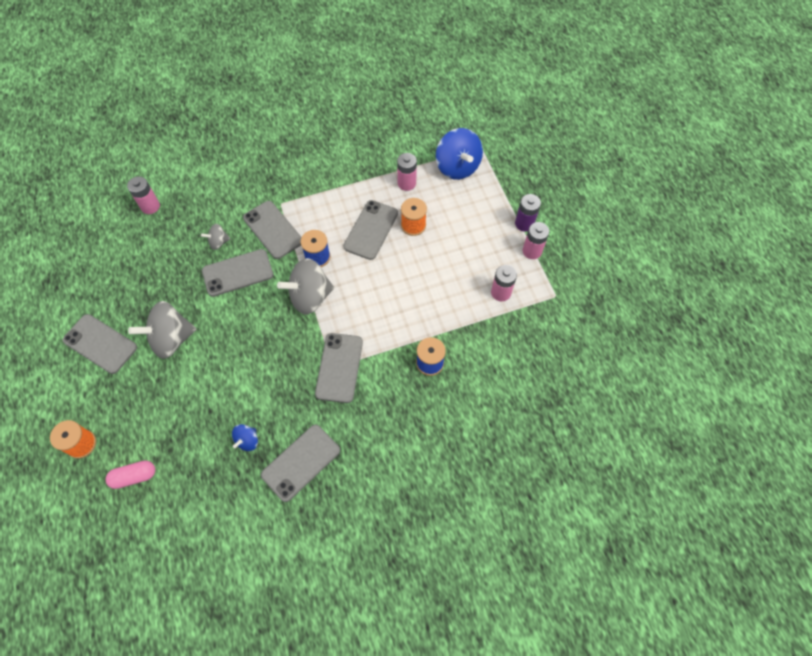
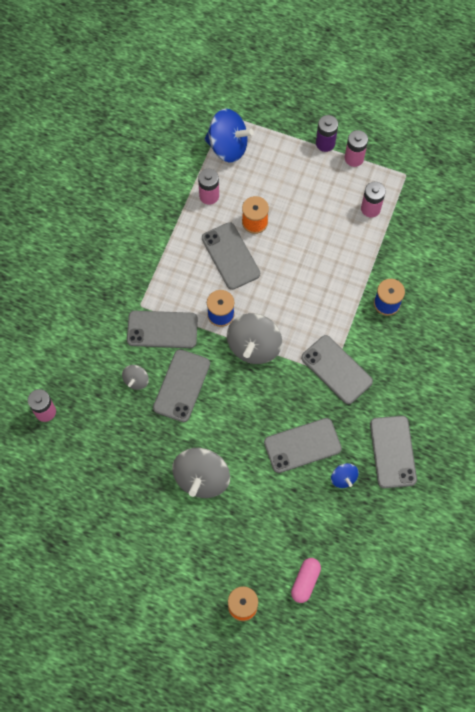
camera: 50 degrees left, 5 degrees up
(100, 344) = (157, 537): grey phone -> grey phone (302, 445)

